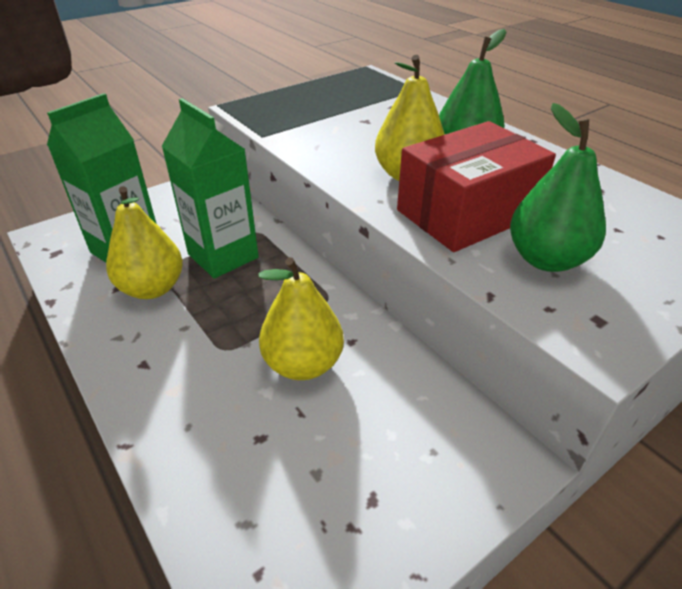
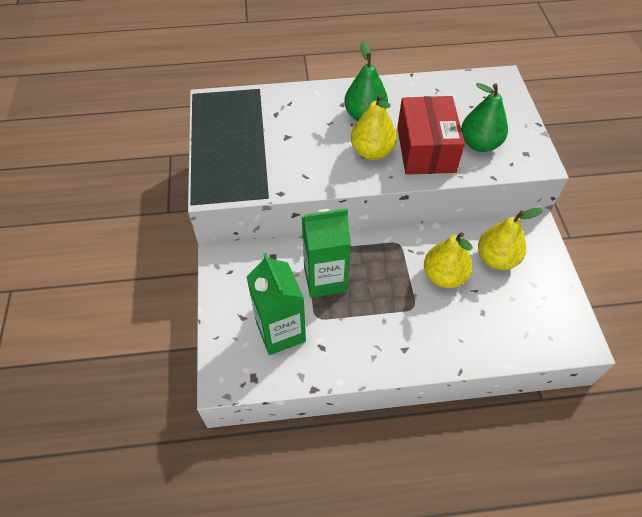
camera: 60 degrees left, 15 degrees up
(152, 288) = (336, 327): yellow pear -> yellow pear (496, 259)

